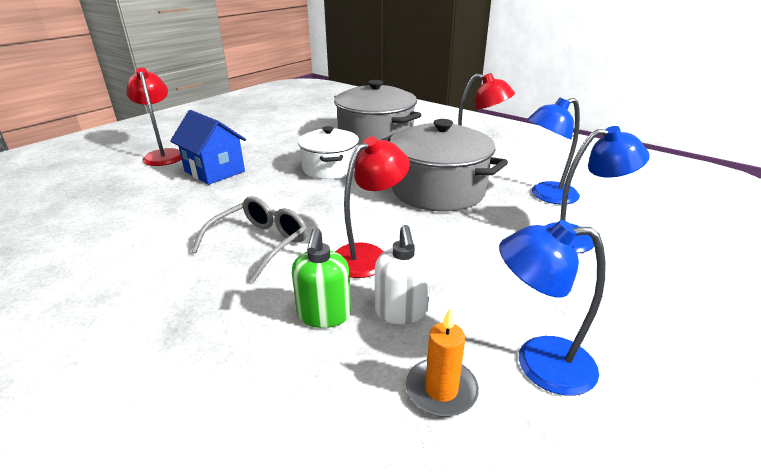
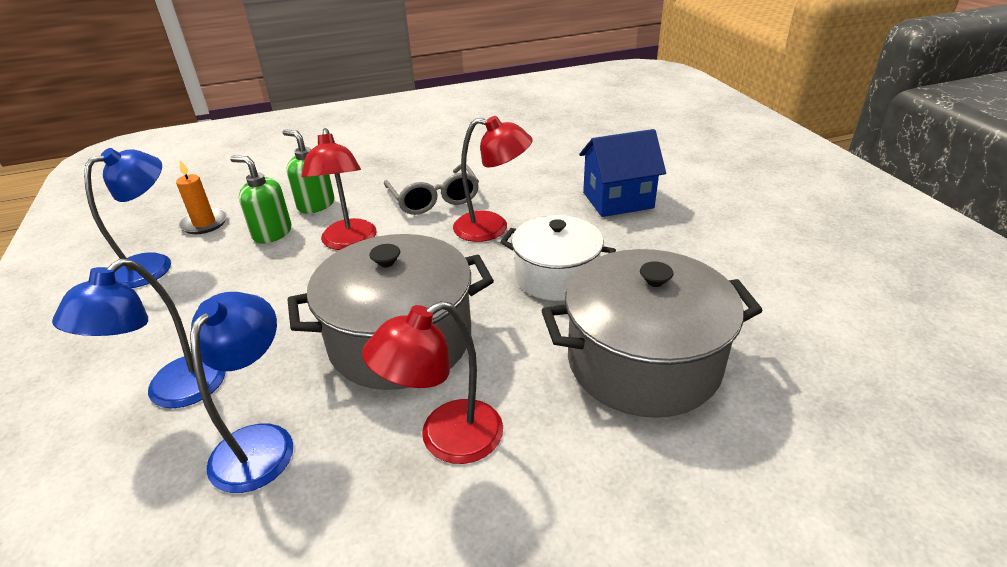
camera: 125 degrees right, 5 degrees up
(163, 155) = (698, 178): red lamp -> red lamp (492, 228)
(401, 312) = (272, 233): white soap dispenser -> green soap dispenser

